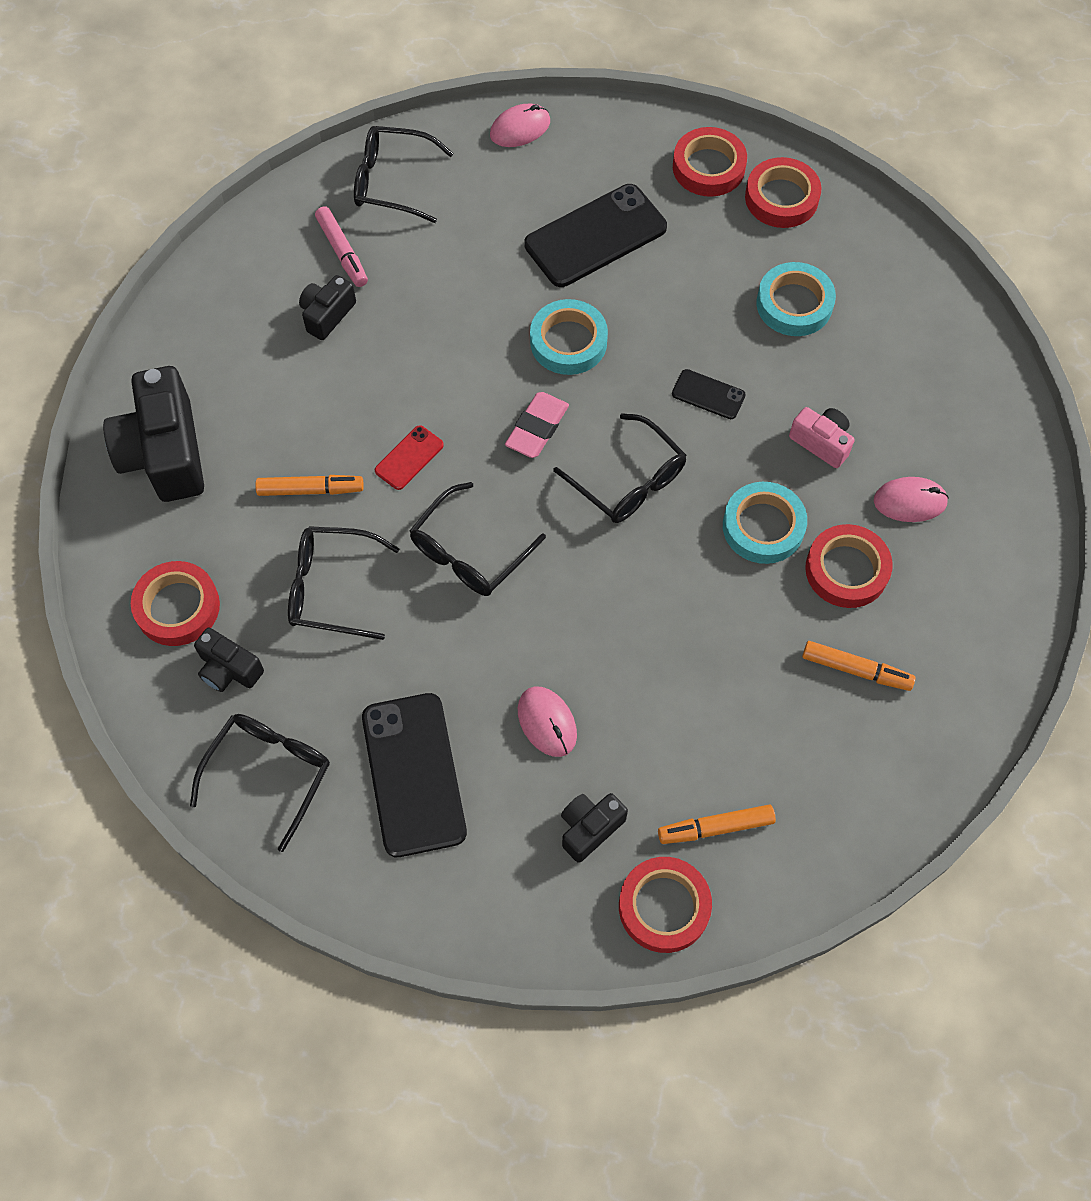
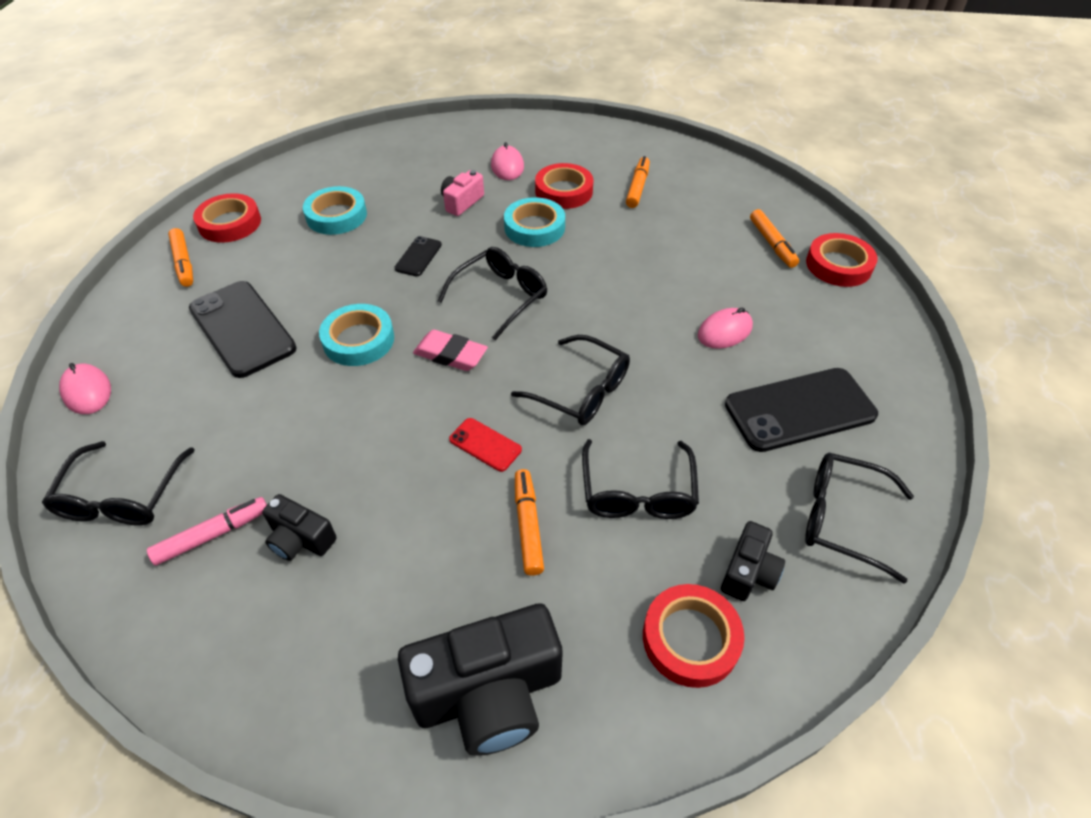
camera: 95 degrees left, 15 degrees down
(589, 828) = (799, 303): black camera -> none
(708, 167) = (184, 263): red tape -> orange marker

